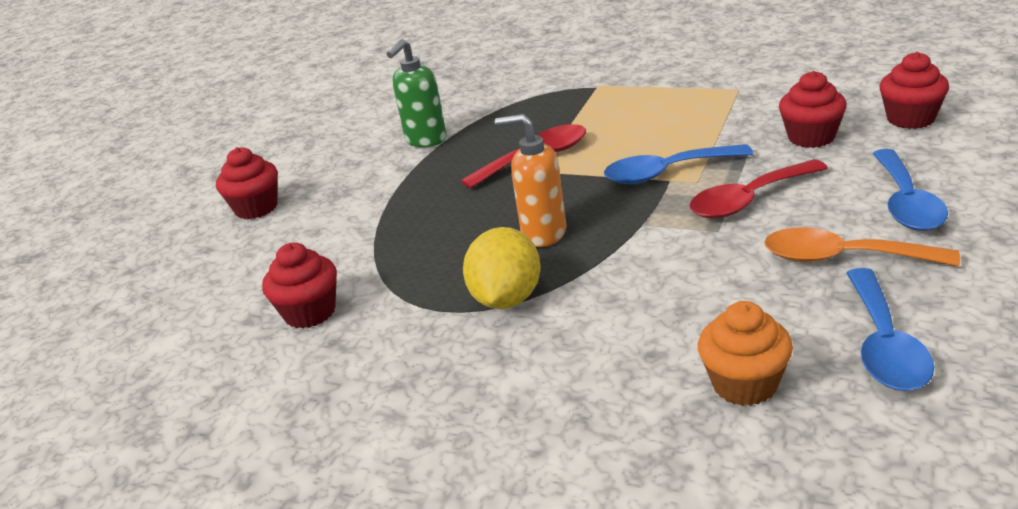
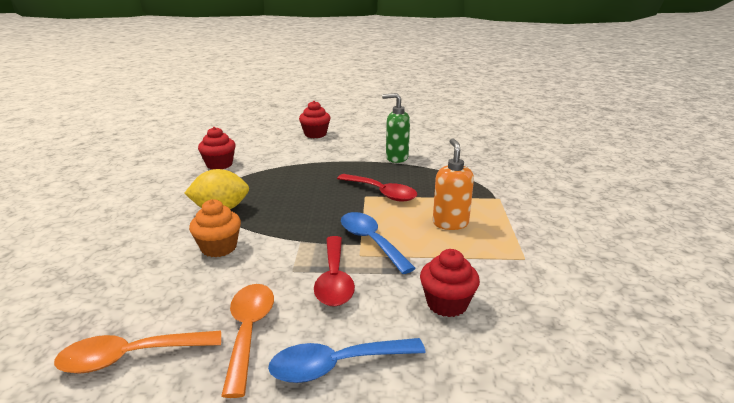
camera: 65 degrees right, 5 degrees down
(543, 234) = (288, 209): orange soap dispenser -> orange soap dispenser (450, 223)
(745, 384) = (111, 297): orange cupcake -> orange cupcake (219, 247)
(748, 200) = (334, 280): red spoon -> red spoon turned 135 degrees counterclockwise
(885, 345) = (130, 357): blue spoon -> orange spoon
(910, 118) = (509, 366): red cupcake -> none

